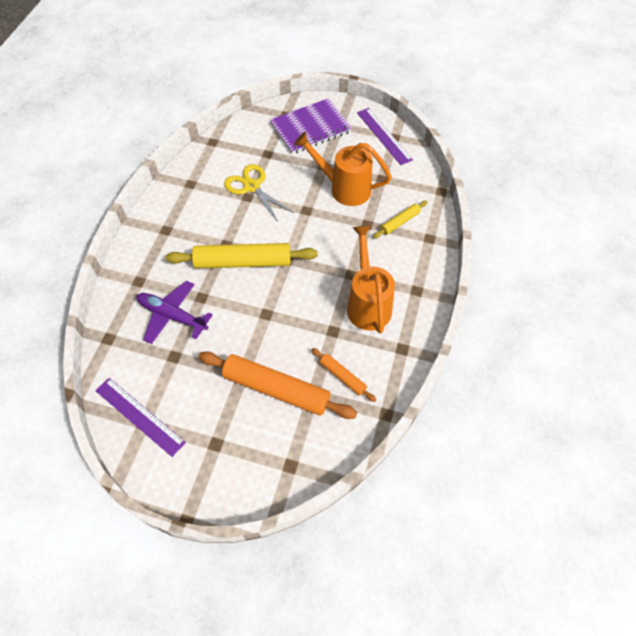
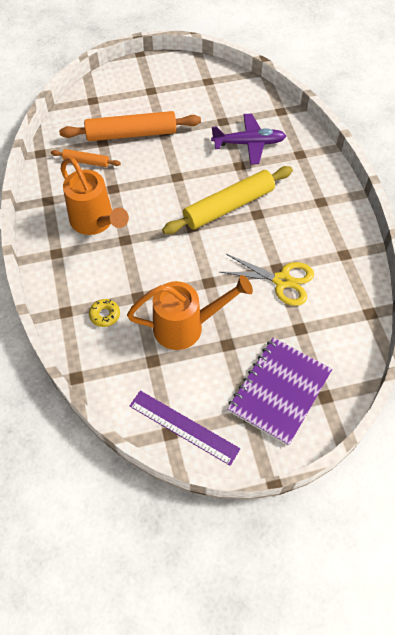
camera: 150 degrees right, 0 degrees up
(139, 416) = (214, 83): purple ruler -> none
(400, 222) = (105, 315): yellow rolling pin -> yellow donut

